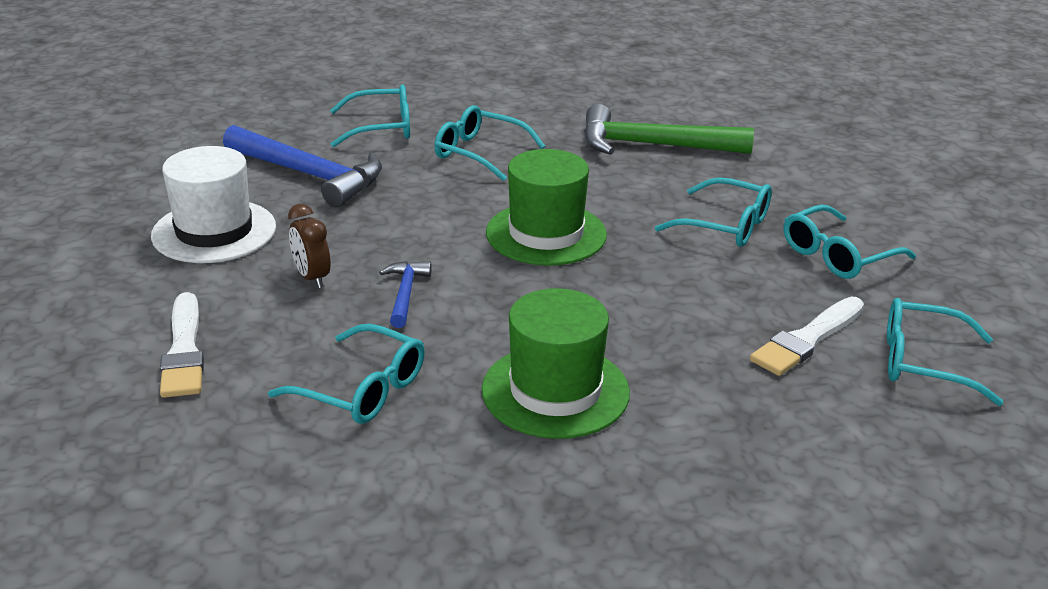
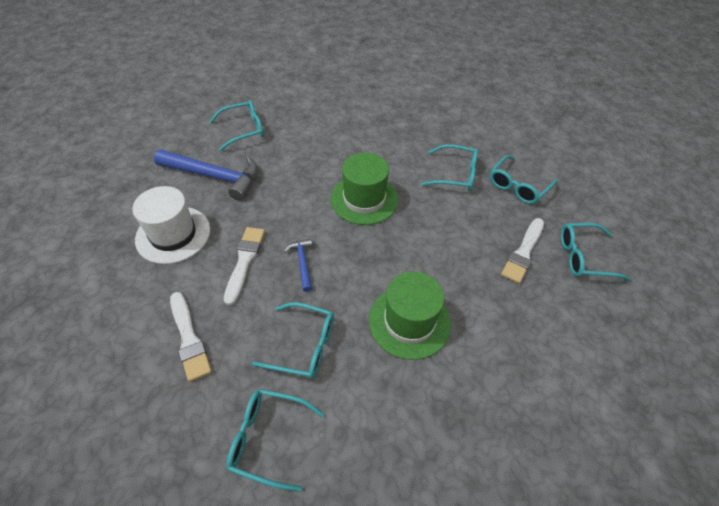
camera: 15 degrees left, 20 degrees up
(312, 278) = (244, 261): brown clock -> white brush
(479, 153) = (306, 141): turquoise glasses -> turquoise glasses (268, 439)
(652, 145) = (398, 119): green hammer -> none

